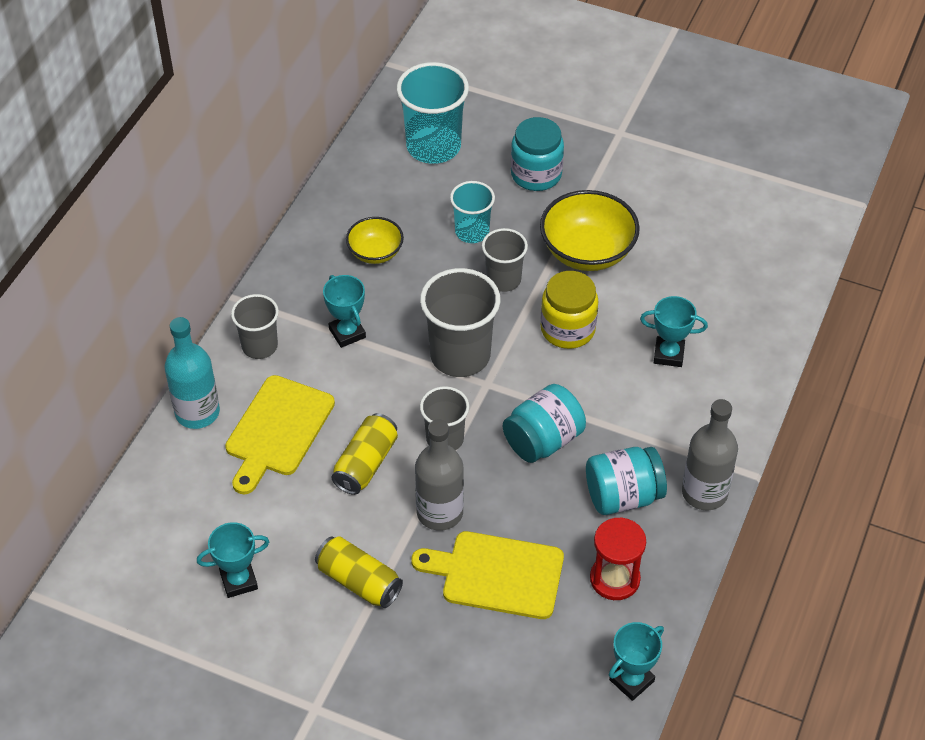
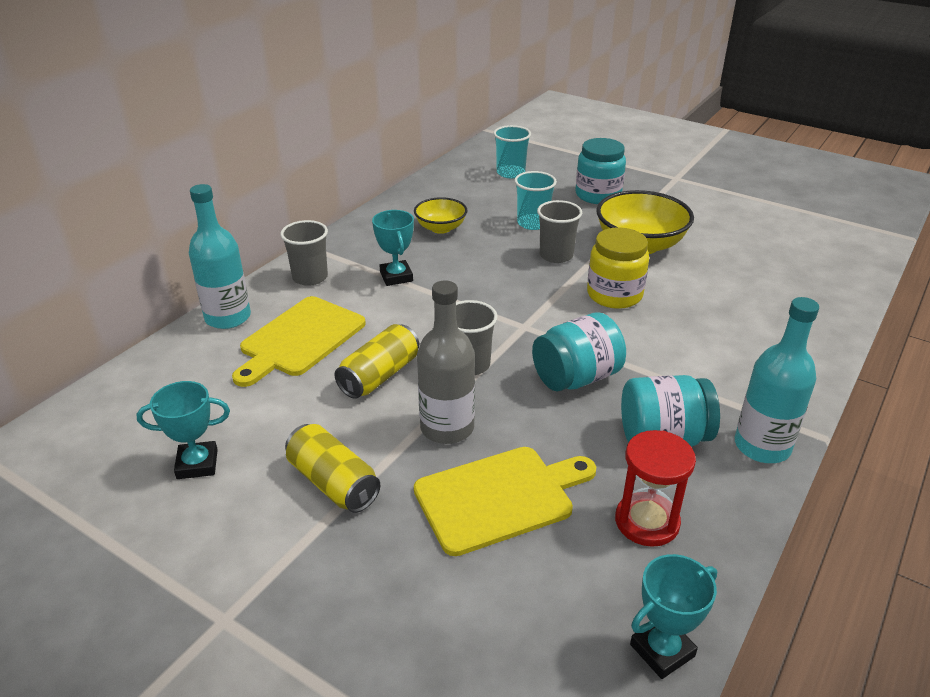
camera: 10 degrees right, 15 degrees down
(433, 146) = (510, 173): turquoise cup -> turquoise cup, size x0.60
(460, 355) = (502, 303): grey cup -> none
(497, 574) = (499, 497): yellow cutting board -> yellow cutting board turned 135 degrees clockwise
(668, 354) = (719, 323): turquoise trophy -> none
(704, 493) = (762, 446): grey bottle -> turquoise bottle

